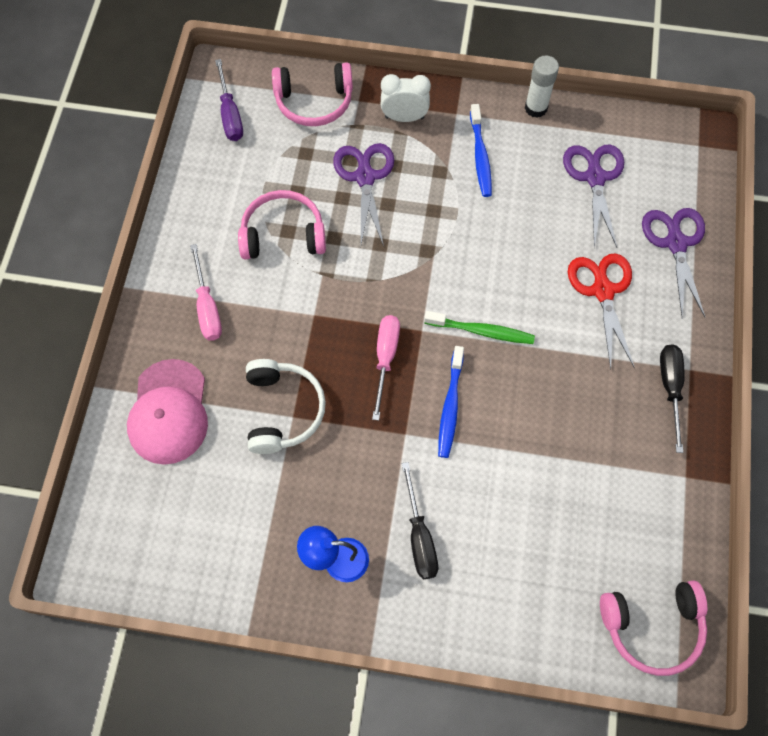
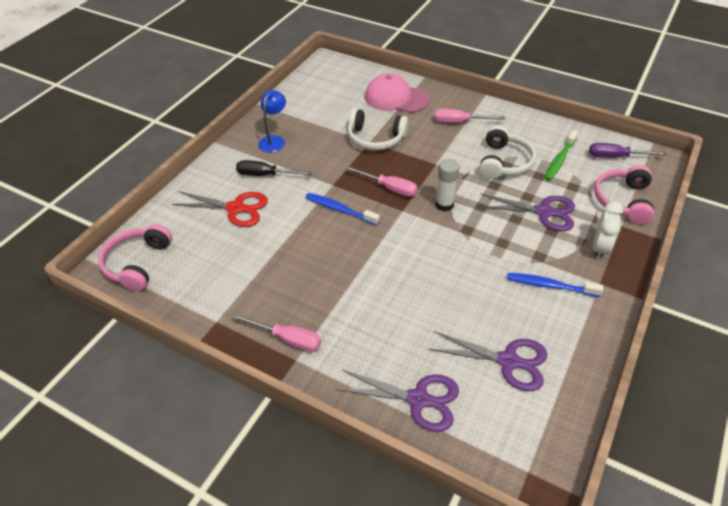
camera: 110 degrees right, 20 degrees down
(283, 234) = (504, 162): pink headphones -> white headphones
(481, 331) = (388, 241): green toothbrush -> green toothbrush (559, 160)
(536, 108) = (598, 342): white glue stick -> white glue stick (444, 205)
(602, 291) = (391, 325): red scissors -> red scissors (235, 208)
(670, 388) = (287, 339): black screwdriver -> pink screwdriver

